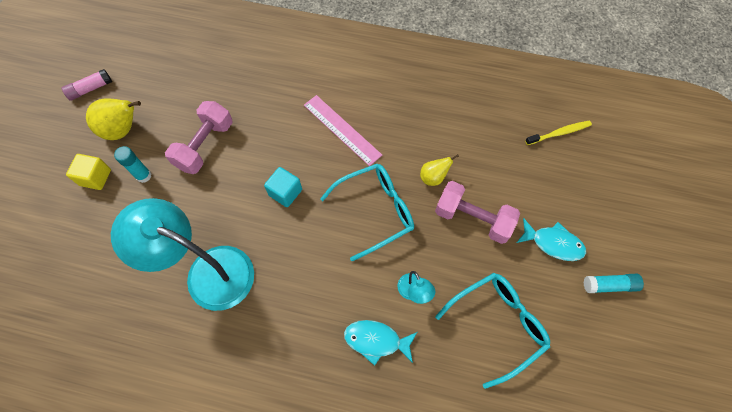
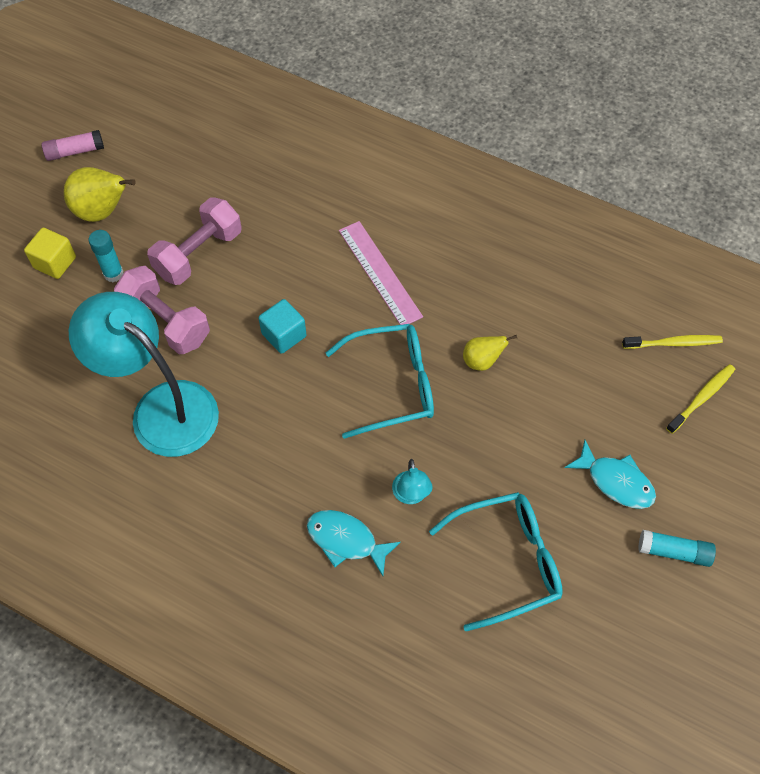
camera: 15 degrees right, 5 degrees down
(472, 219) = (517, 425): pink dumbbell -> pink dumbbell (166, 322)
(590, 168) = (701, 398): none -> yellow toothbrush

